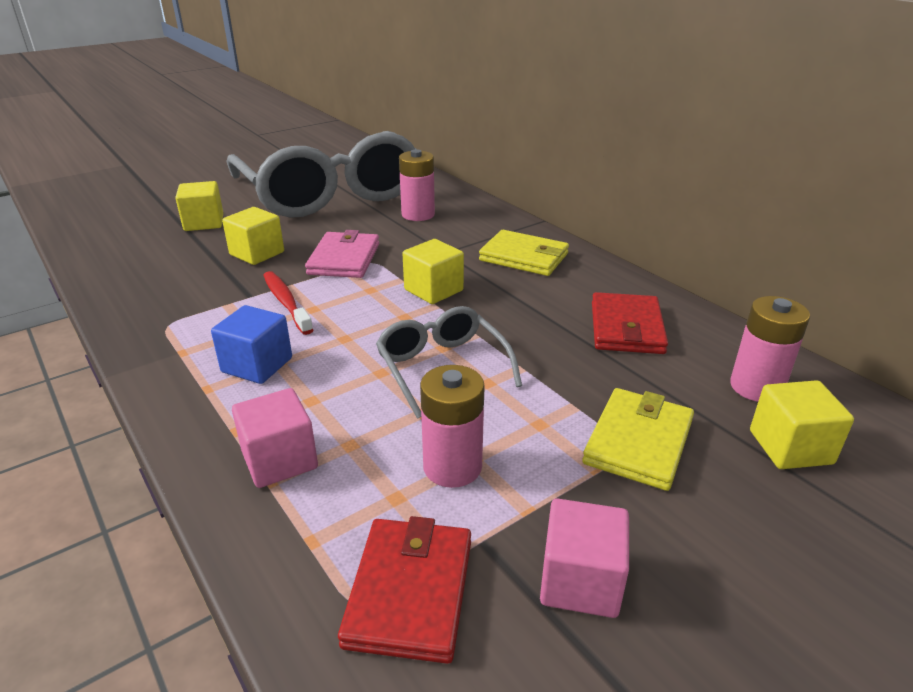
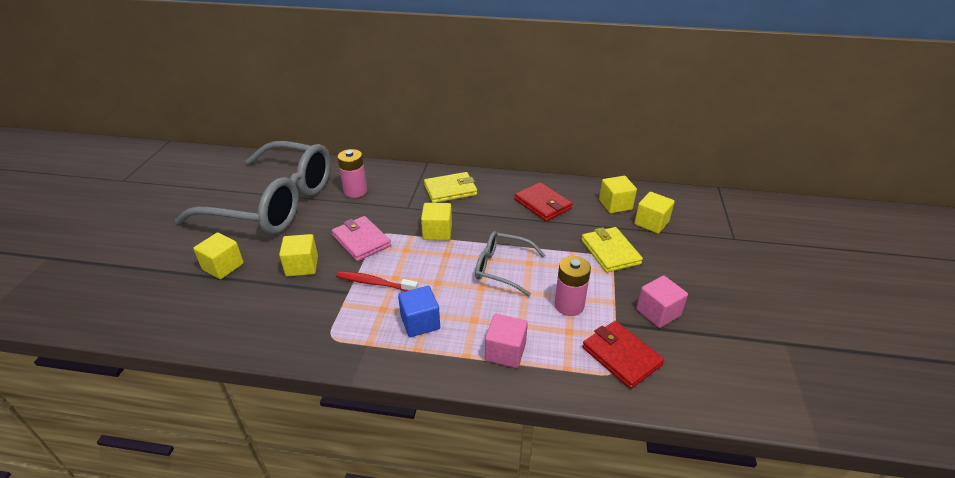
camera: 45 degrees left, 5 degrees up
(756, 387) = (615, 205): pink battery -> yellow cube

